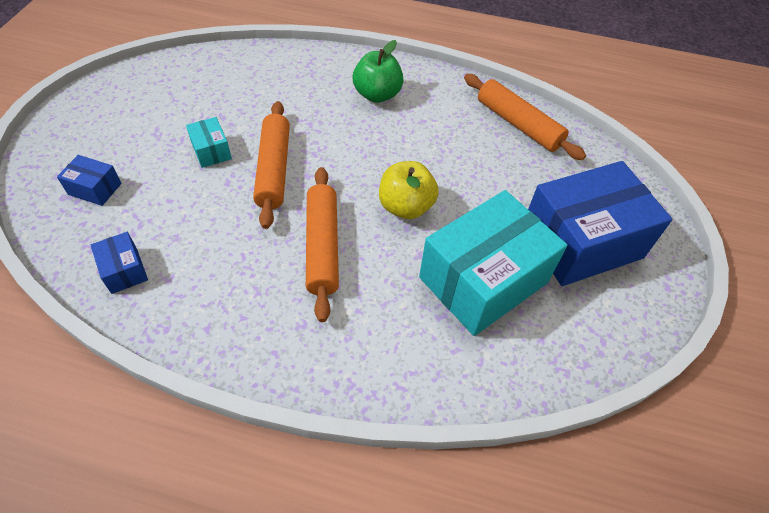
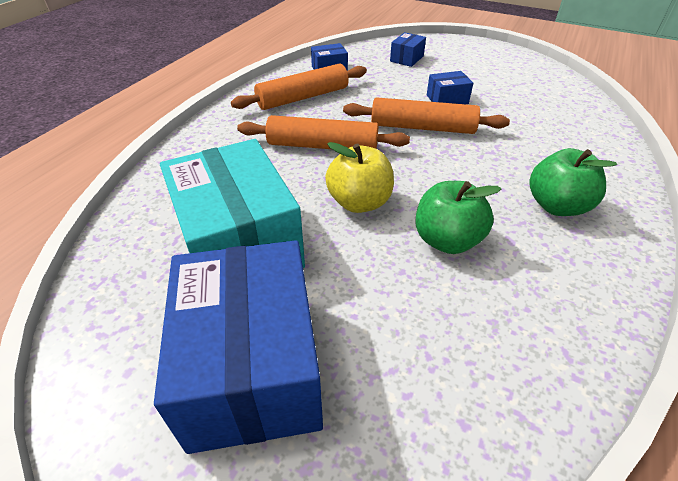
camera: 105 degrees right, 10 degrees down
(211, 151) = (447, 99): turquoise box -> blue box
(434, 153) = (447, 240): none -> green apple
(518, 124) = (521, 359): orange rolling pin -> orange rolling pin (303, 97)

